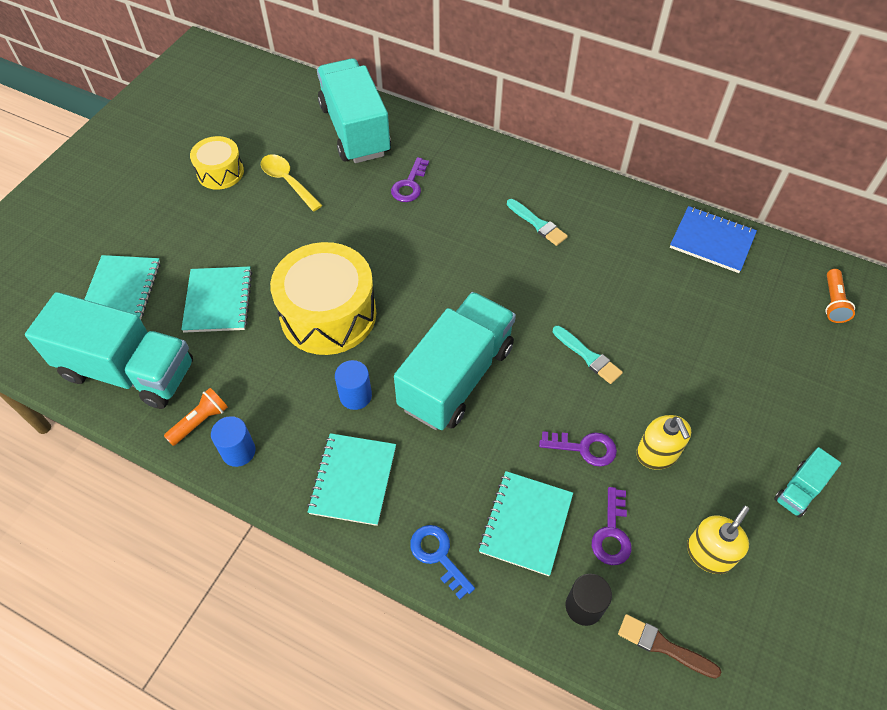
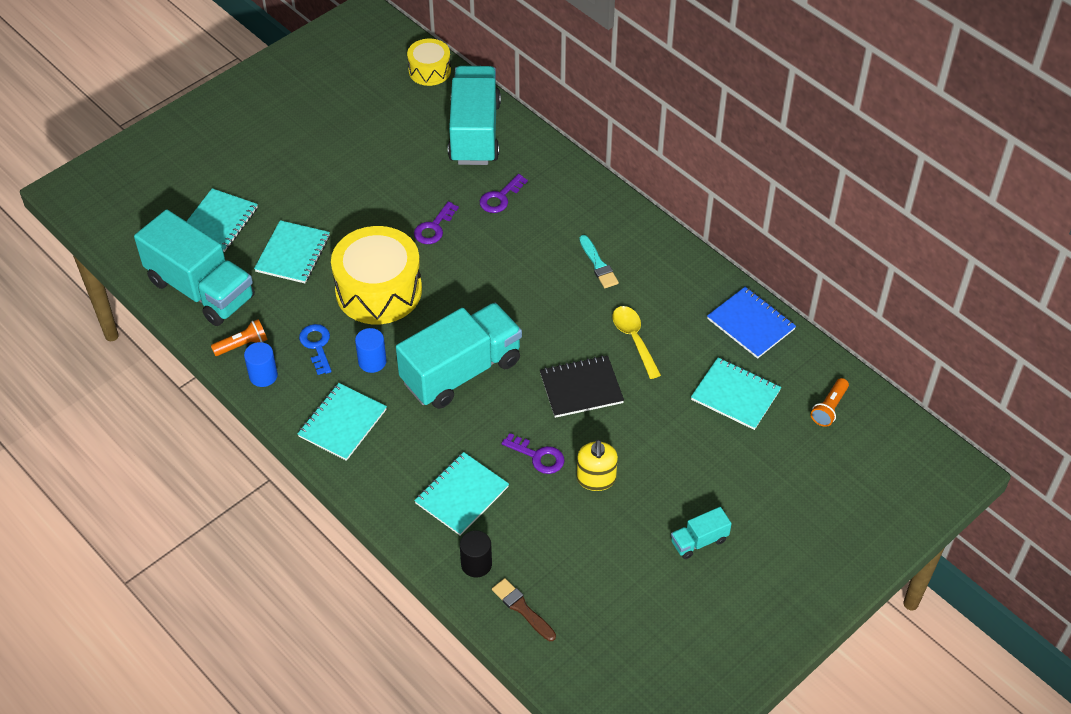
camera: 20 degrees right, 5 degrees down
(220, 172) = (338, 141): yellow drum -> yellow drum (429, 71)
(287, 181) = (393, 165): yellow spoon -> yellow spoon (634, 339)
(438, 556) = (383, 496): blue key -> blue key (317, 346)
(588, 356) = (581, 388): turquoise brush -> black notebook
(612, 533) = (526, 523): purple key -> purple key (434, 227)
(709, 553) = (595, 561): yellow soap dispenser -> none
(740, 316) = (735, 395): none -> turquoise notebook

